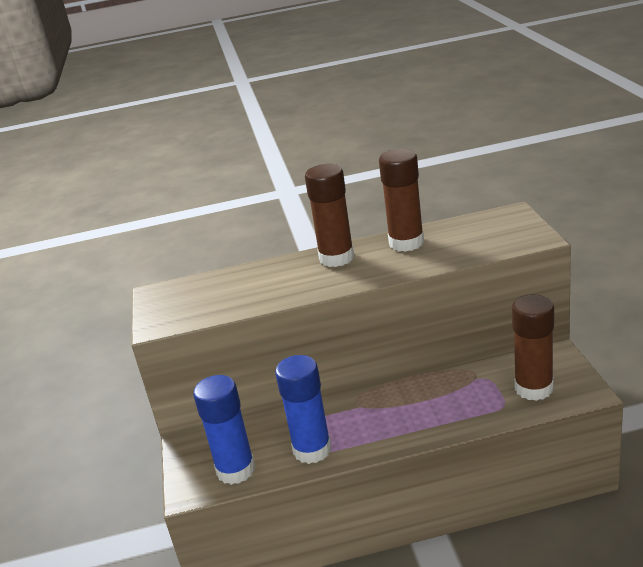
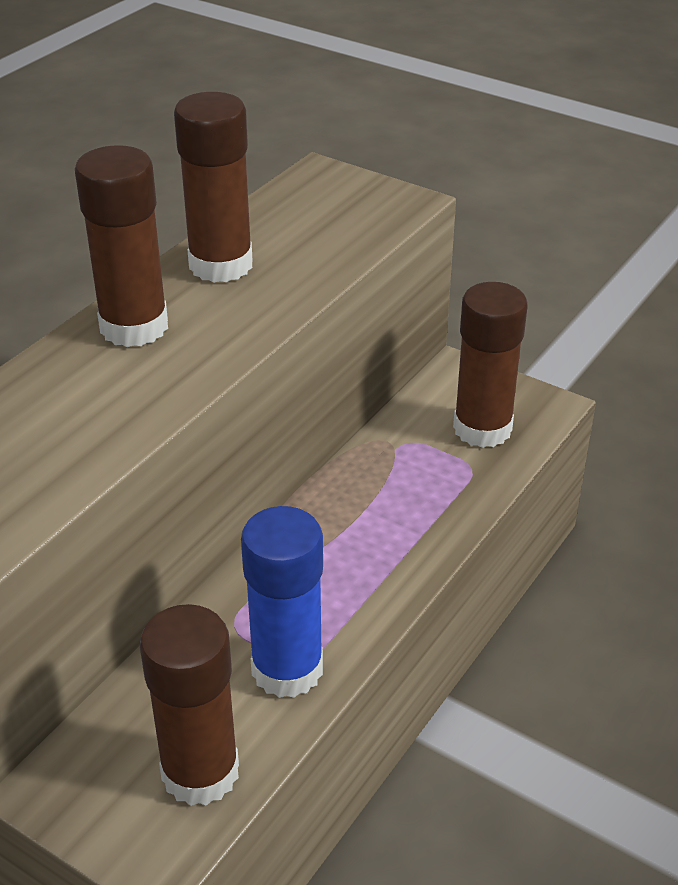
camera: 50 degrees left, 10 degrees up
(236, 470) = (200, 772): blue glue stick -> brown glue stick

